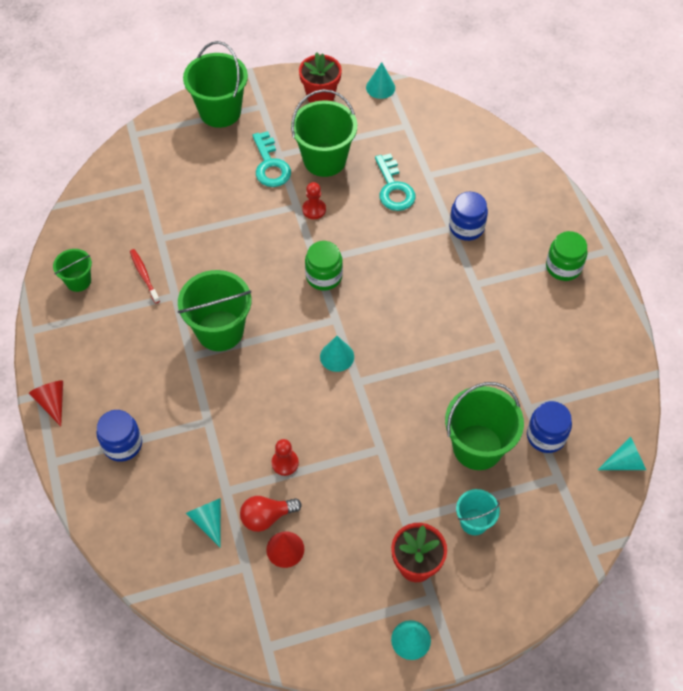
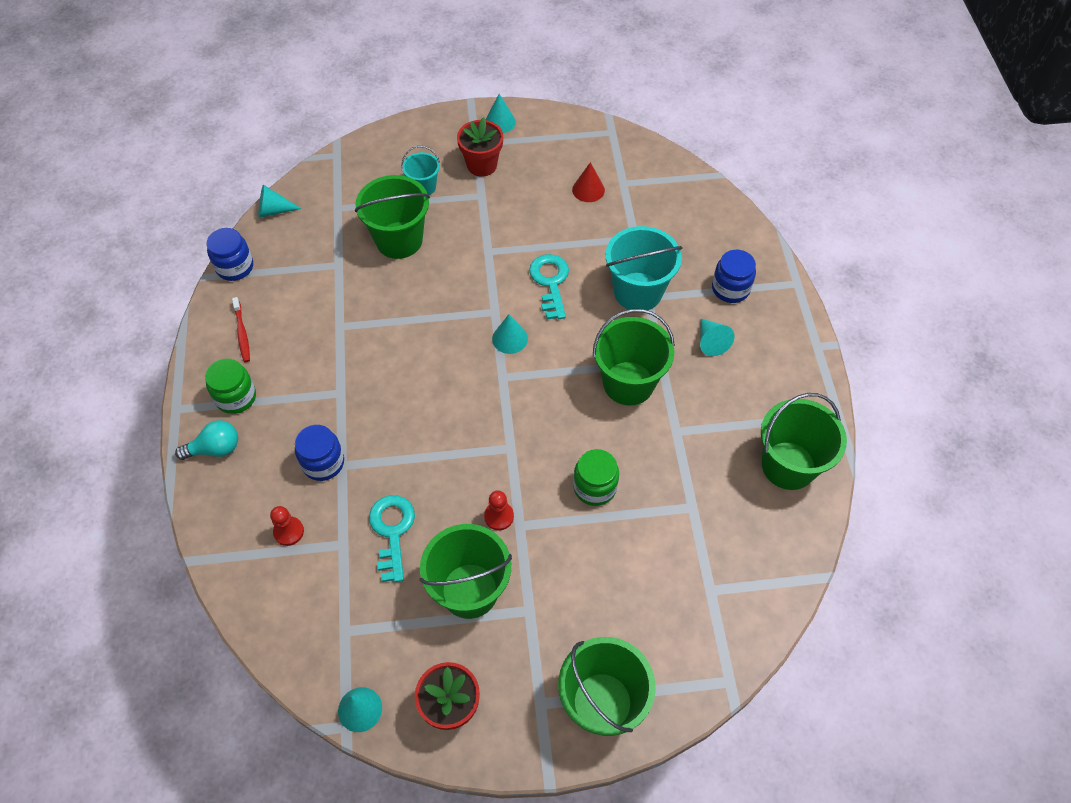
camera: 170 degrees left, 0 degrees up
(52, 402) = (803, 336): red cone -> none
(78, 281) = (788, 465): green bucket -> green bucket, size x1.83
(144, 275) = (711, 460): red toothbrush -> red toothbrush (242, 333)
(208, 520) = (652, 218): turquoise cone -> turquoise cone (711, 342)
(218, 425) = (638, 292): none -> turquoise bucket
(267, 517) = (601, 214): red light bulb -> none
(270, 165) = (543, 594): turquoise key -> turquoise key (550, 282)
(285, 463) = (578, 252): red pawn -> red pawn (288, 531)
(324, 276) = (505, 427): green jar -> green jar (594, 487)
(546, 436) = (333, 240): blue jar -> blue jar (235, 267)
(558, 225) = (215, 449): none -> turquoise light bulb

